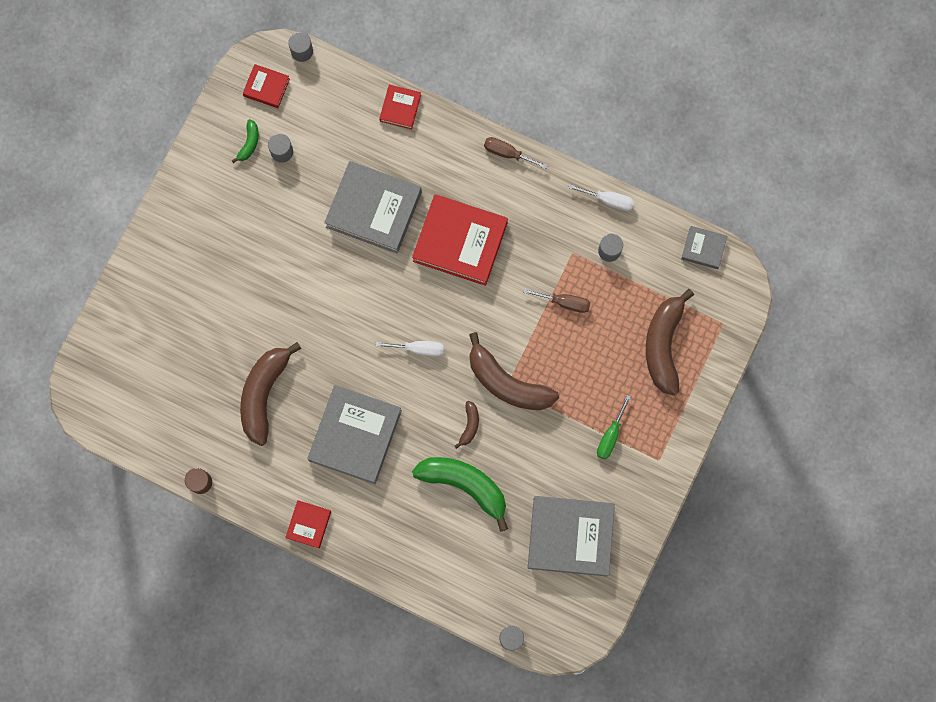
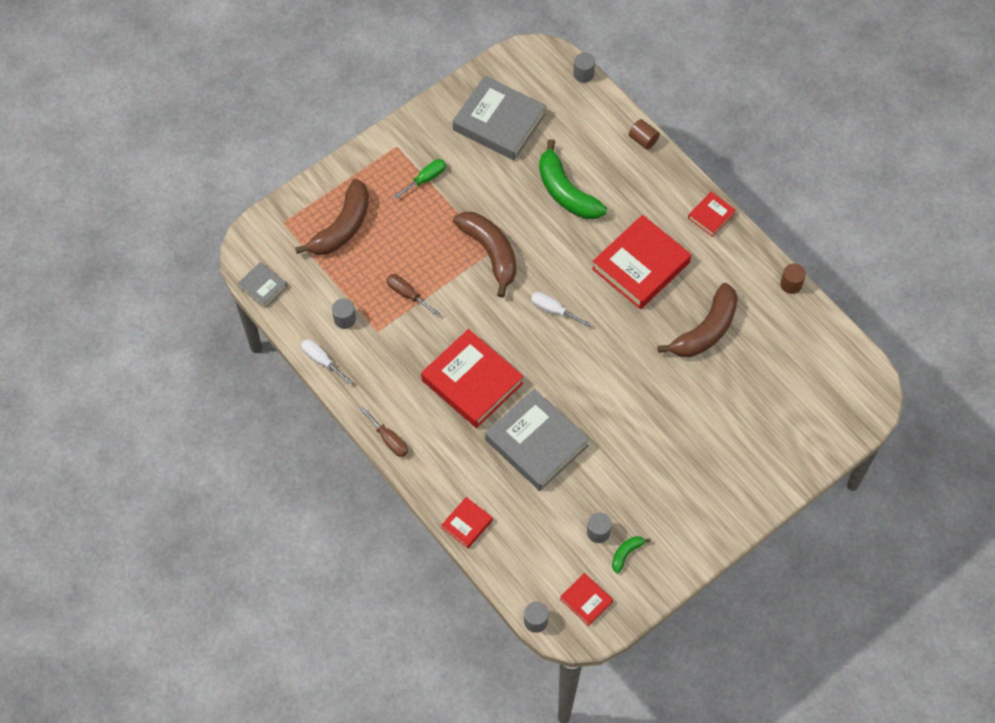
camera: 155 degrees left, 15 degrees down
(355, 435) = (641, 266): grey book -> red book
(414, 584) = (643, 140): none -> brown cylinder
(469, 425) = (539, 234): brown banana -> none

